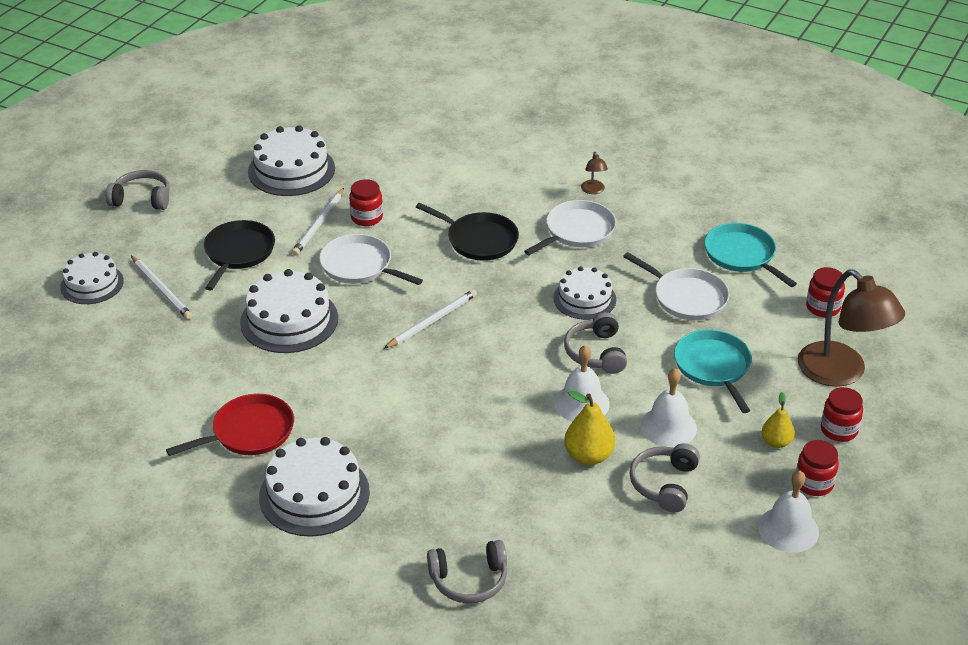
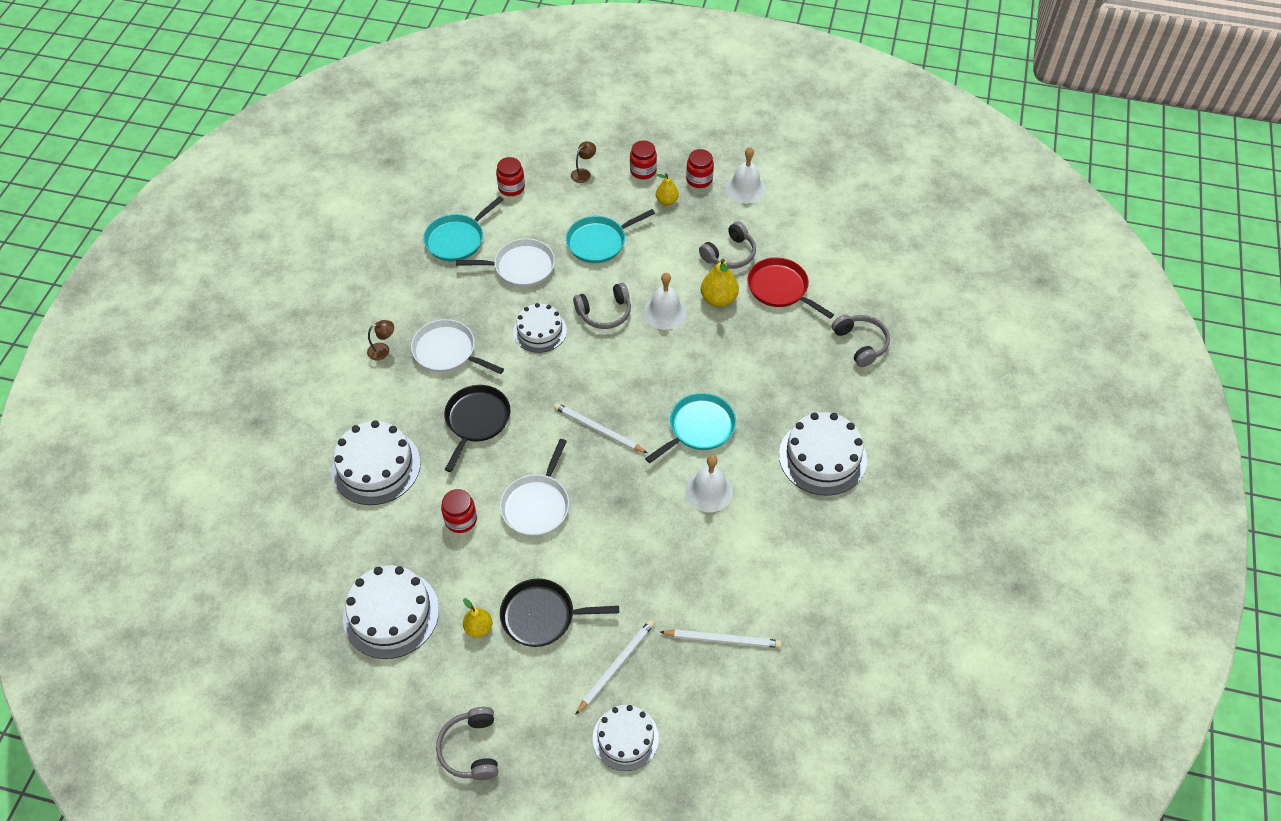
camera: 105 degrees left, 15 degrees up
(249, 215) = (479, 628): none -> yellow pear
(249, 432) = (775, 523): red pan -> red pan (780, 288)
(289, 320) = (628, 539): white cake -> white cake (376, 466)
(319, 224) = (480, 558): white pencil -> white pencil (723, 639)
(401, 398) = (699, 428): none -> turquoise pan
(664, 484) = (729, 254): grey headphones -> grey headphones turned 45 degrees counterclockwise
(668, 426) = (672, 259): white bell -> white bell (709, 491)
(686, 297) = (520, 267): white pan -> white pan turned 60 degrees clockwise
(841, 373) = (583, 173): brown lamp -> brown lamp, size x0.41

